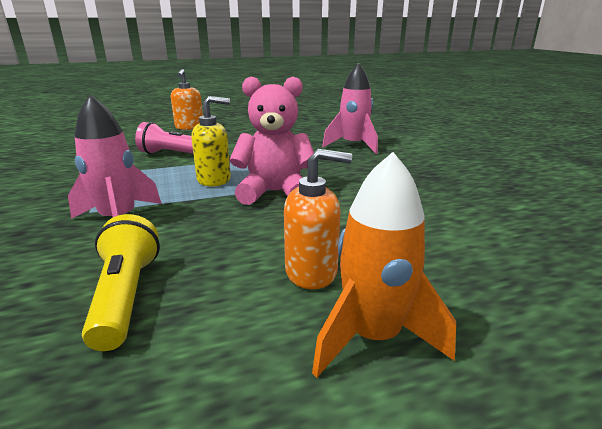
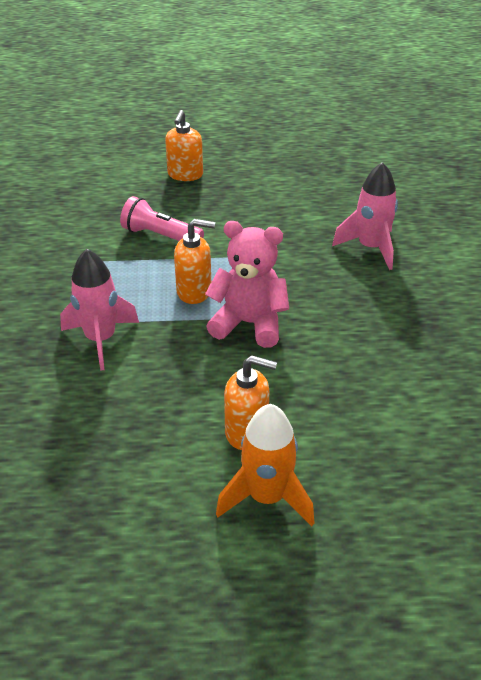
camera: 15 degrees right, 15 degrees up
(125, 296) = (104, 428): yellow flashlight -> none
(214, 180) = (194, 292): yellow soap dispenser -> orange soap dispenser

